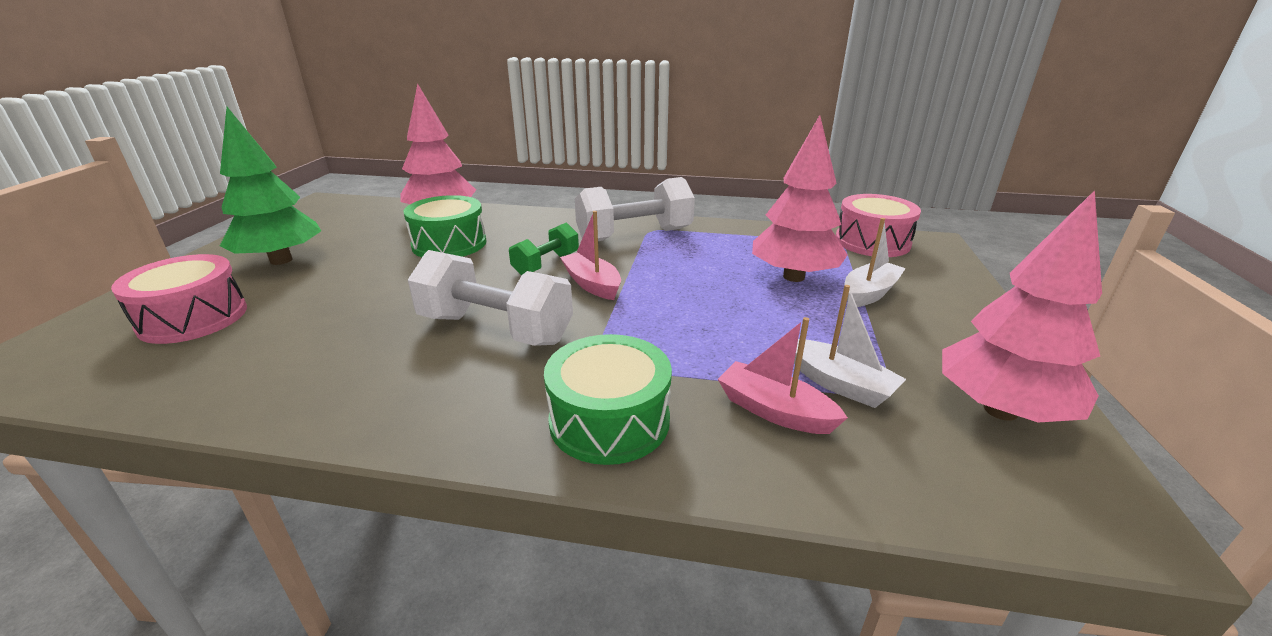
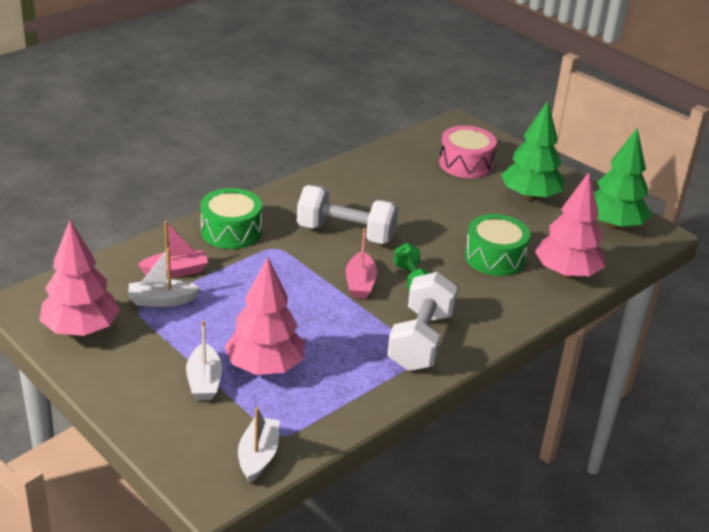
camera: 125 degrees right, 5 degrees up
(321, 217) = (613, 225): none -> green tree
(495, 329) = (346, 233): white dumbbell -> white dumbbell turned 45 degrees clockwise
(592, 284) = (360, 283): pink boat -> pink boat turned 90 degrees clockwise
(872, 242) = (258, 456): pink drum -> white boat

